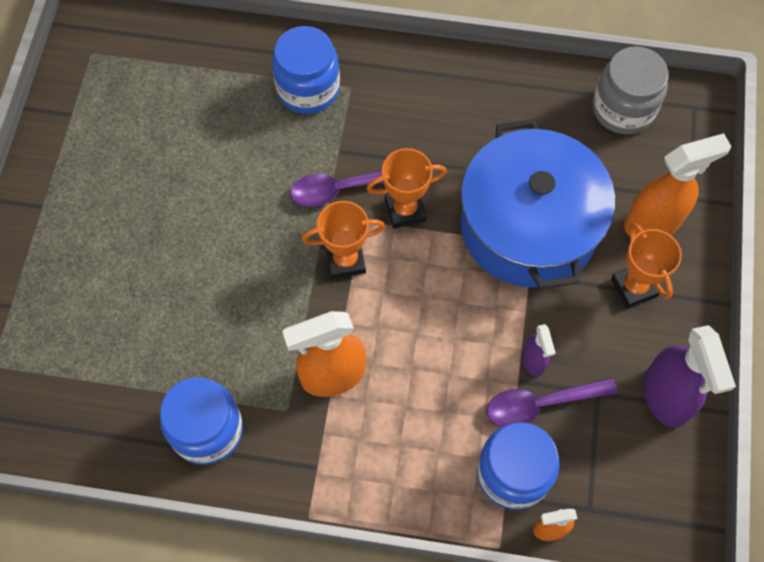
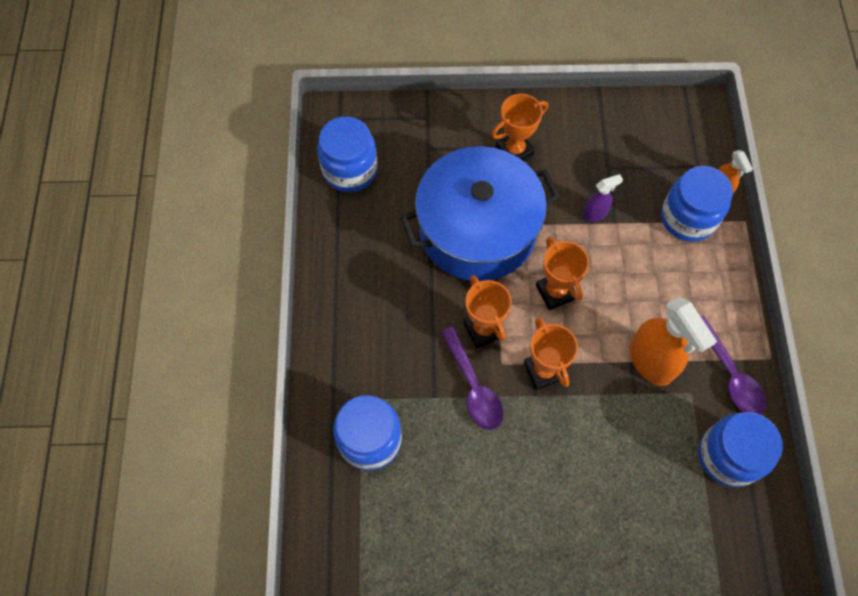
camera: 100 degrees left, 0 degrees up
(437, 293) = (555, 292): none -> orange trophy
(541, 404) = (628, 205): purple spoon -> purple spoon (730, 374)
(623, 109) = (350, 170): grey jar -> blue jar
(653, 223) = (455, 141): orange spray bottle -> none
(665, 397) = (598, 124): purple spray bottle -> none

